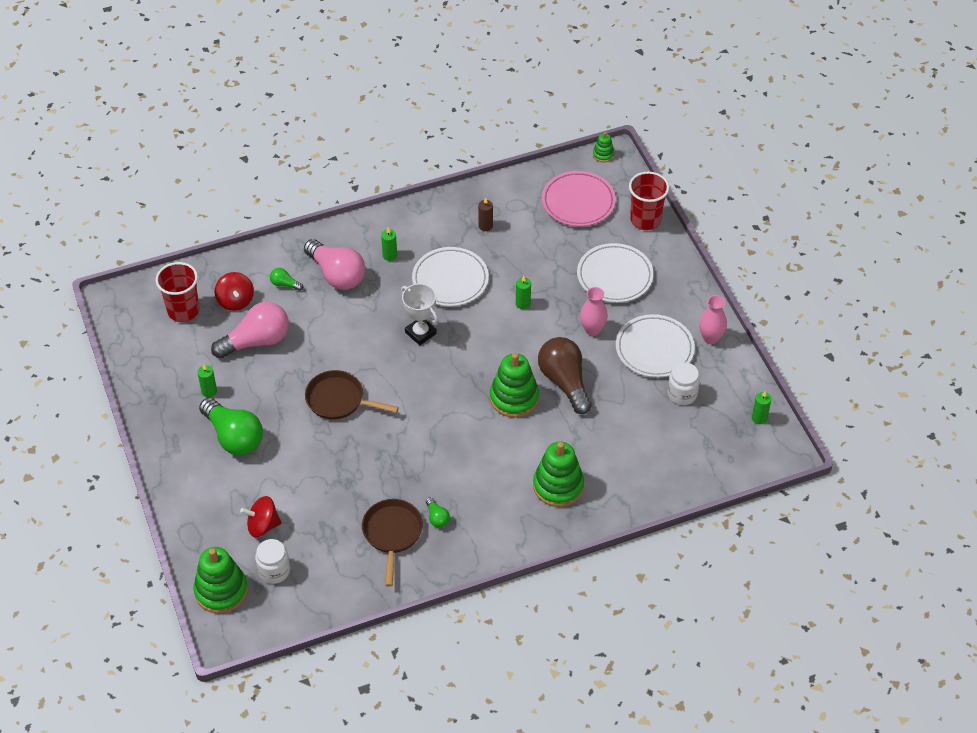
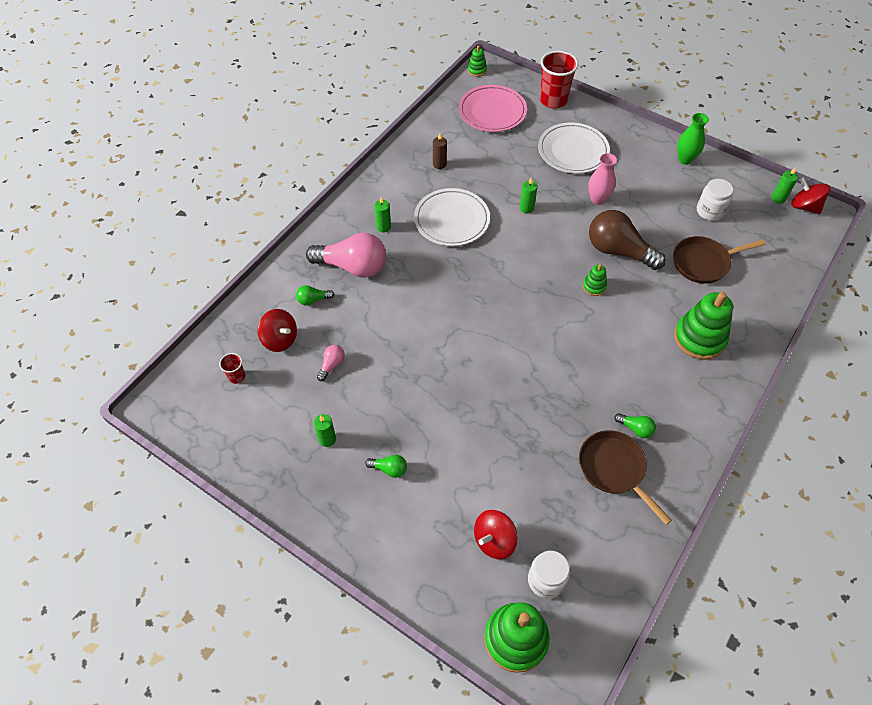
camera: 35 degrees left, 5 degrees up
(183, 311) = (237, 376): red cup -> red cup, size x0.48
(234, 437) = (389, 469): green light bulb -> green light bulb, size x0.44
(256, 341) = (332, 365): pink light bulb -> pink light bulb, size x0.44
(339, 400) = (454, 374): brown pan -> brown pan (704, 263)
(420, 333) = (469, 276): white trophy -> none
(514, 398) = (594, 286): green stacking toy -> green stacking toy, size x0.49
(654, 349) = (656, 189): white plate -> none
(710, 338) = (685, 159): pink vase -> green vase
(775, 438) = (804, 206): none -> red spinning top

